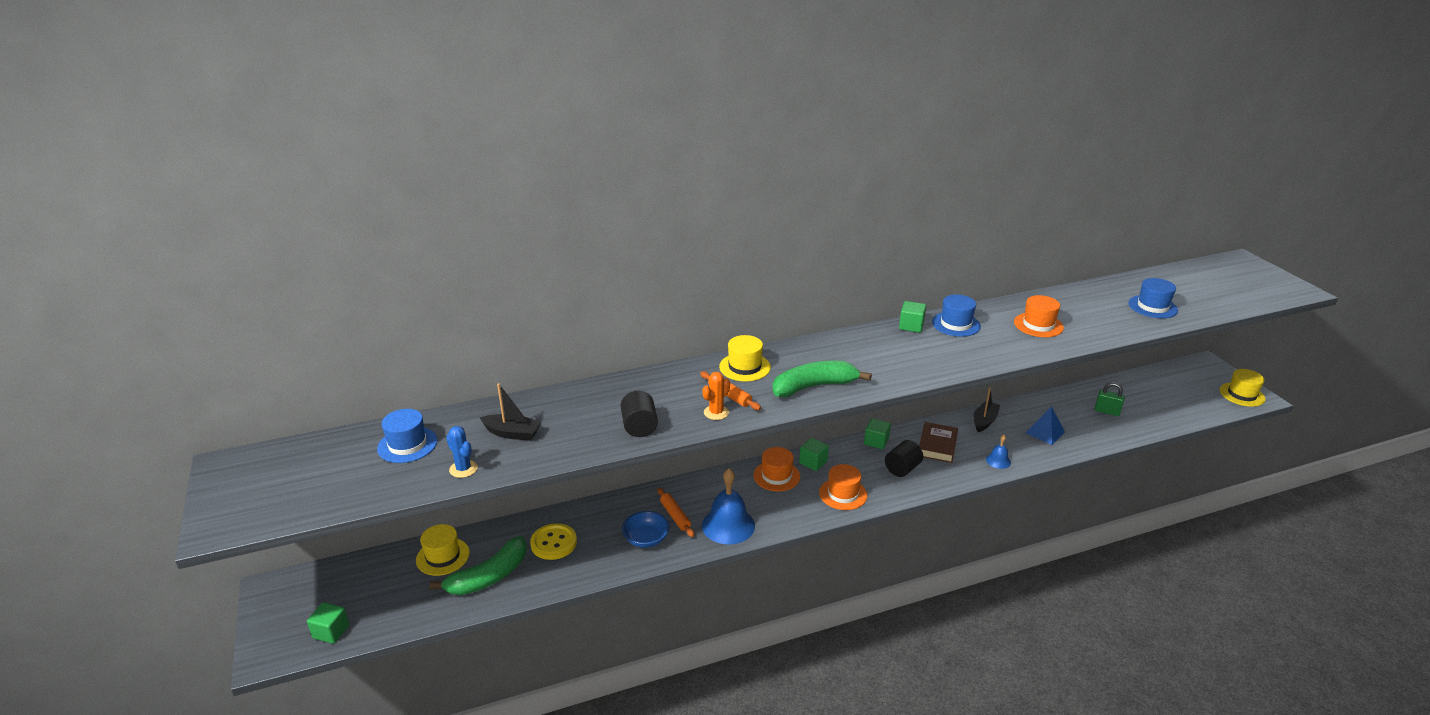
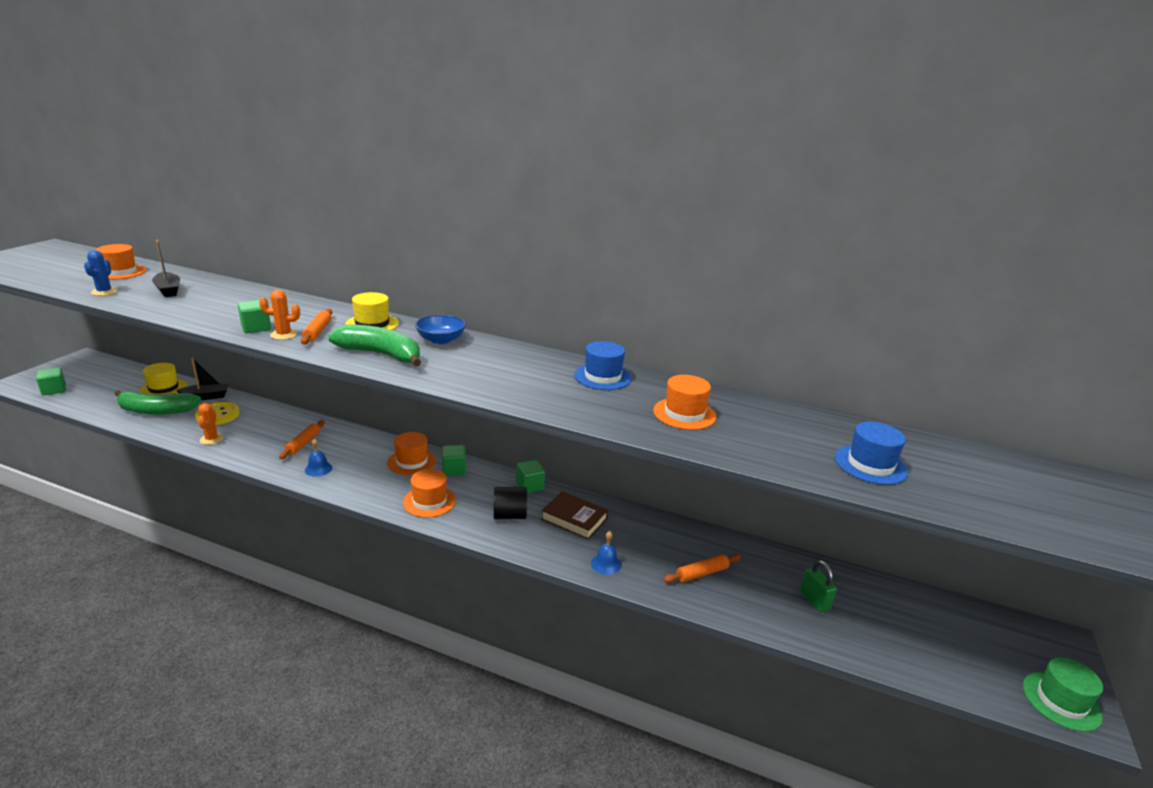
camera: 40 degrees right, 5 degrees down
(407, 445) = (120, 272): blue hat -> orange hat
(597, 563) = (211, 439): none -> orange cactus
(639, 427) = (226, 319): black cylinder -> none
(646, 539) = (261, 444): blue bowl -> blue bowl (441, 340)
(728, 525) = (318, 469): blue bell -> blue bell, size x0.50
(911, 326) = (559, 360): green cube -> green cube (256, 328)
(937, 446) = (574, 519): brown book -> brown book turned 60 degrees clockwise
(984, 421) = (657, 529): black boat -> black boat (206, 397)
(1045, 432) = (702, 573): blue pyramid -> orange rolling pin
(1242, 394) = (1061, 701): yellow hat -> green hat

